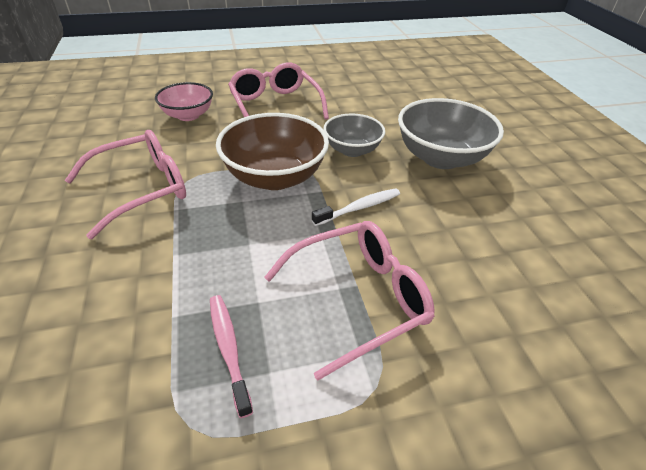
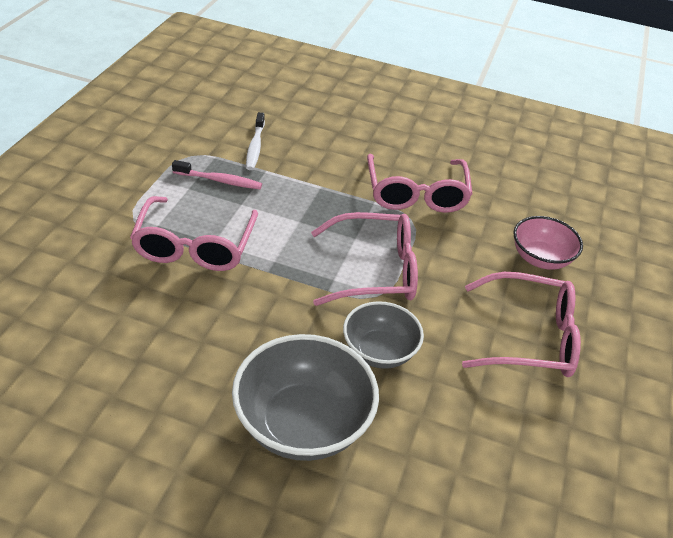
camera: 120 degrees right, 0 degrees up
(275, 177) = (374, 270): brown bowl -> pink glasses
(359, 208) = (283, 301): white toothbrush -> white toothbrush (255, 147)

